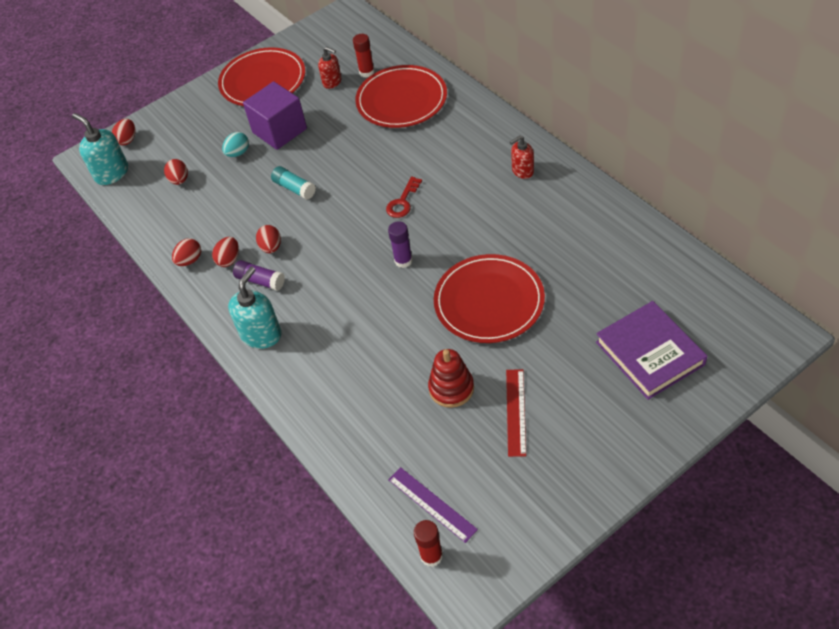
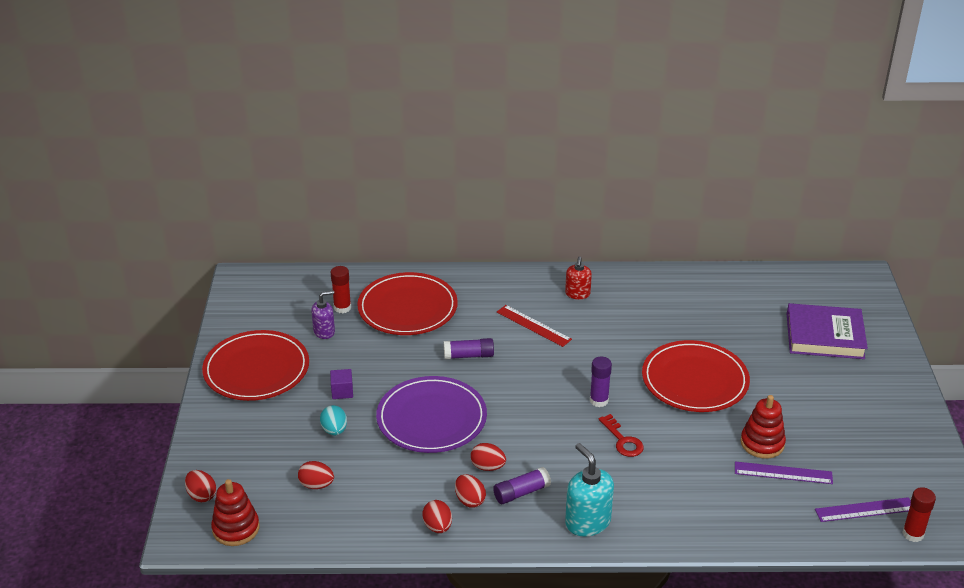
camera: 60 degrees left, 15 degrees down
(111, 173) = (236, 528): turquoise soap dispenser -> red stacking toy
(279, 130) = (342, 391): purple cube -> purple cube, size x0.45
(294, 188) = (431, 418): turquoise glue stick -> purple plate
(332, 82) = (324, 331): red soap dispenser -> purple soap dispenser
(381, 162) = (468, 355): none -> purple glue stick
(403, 202) = (531, 368): red key -> red key (623, 440)
(426, 422) = (783, 473): none -> purple ruler
(516, 412) = (817, 423): red ruler -> red ruler (533, 325)

